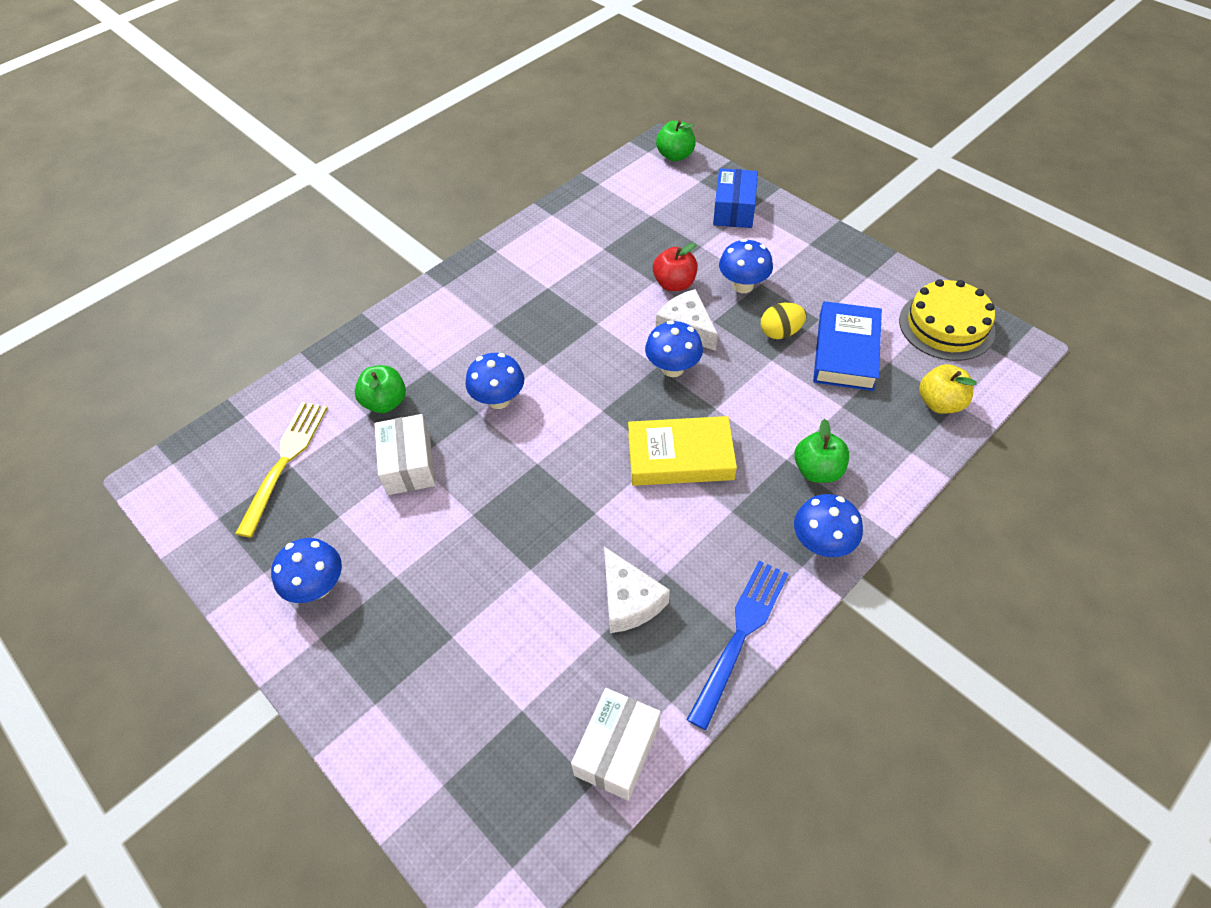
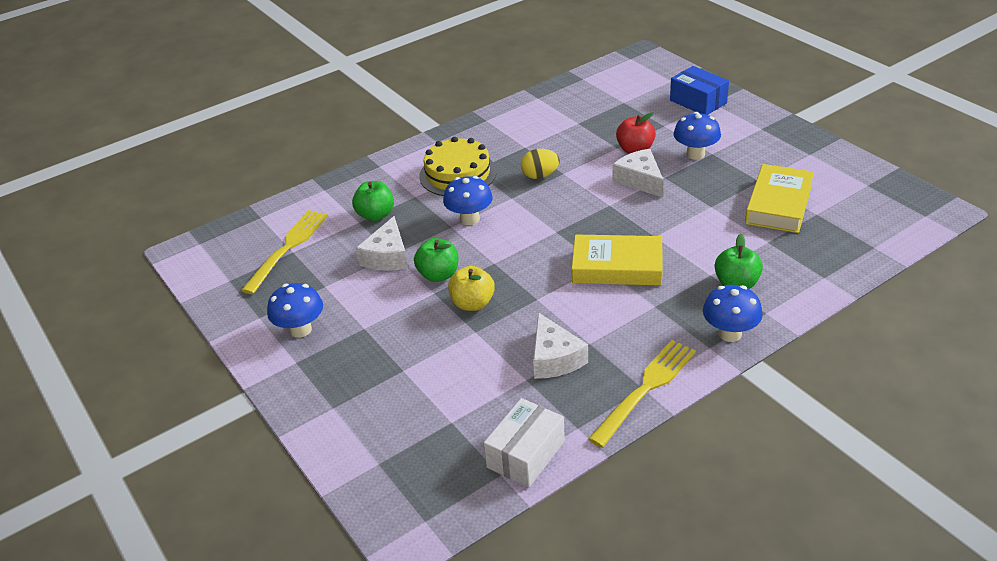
camera: 10 degrees right, 15 degrees down
(408, 464) = (387, 256): white box -> white cheese
(673, 368) = (622, 207): blue mushroom -> none
(675, 155) = (653, 62): green apple -> green apple (438, 275)
(734, 210) = (698, 102): blue box -> blue box turned 60 degrees counterclockwise
(740, 635) = (645, 389): blue fork -> yellow fork
(780, 332) = (722, 188): yellow egg -> yellow egg (540, 176)
(845, 351) = (778, 204): blue book -> yellow book
(940, 403) = (857, 245): yellow apple -> yellow apple (472, 303)
(946, 325) = (875, 192): yellow cake -> yellow cake (458, 174)

